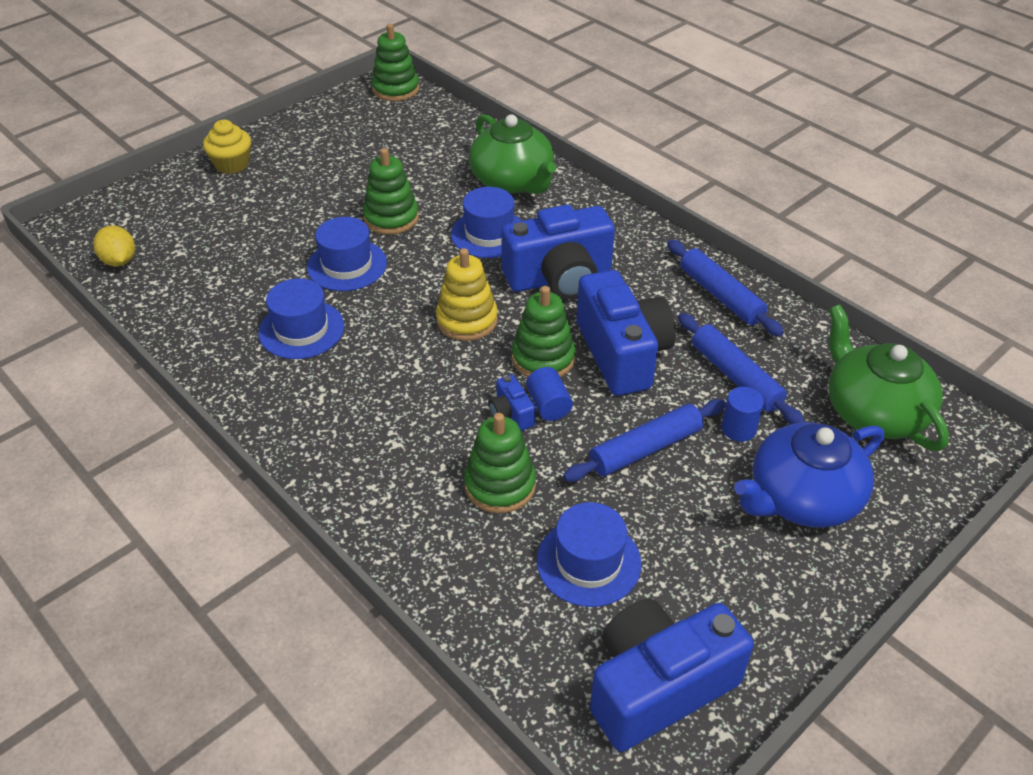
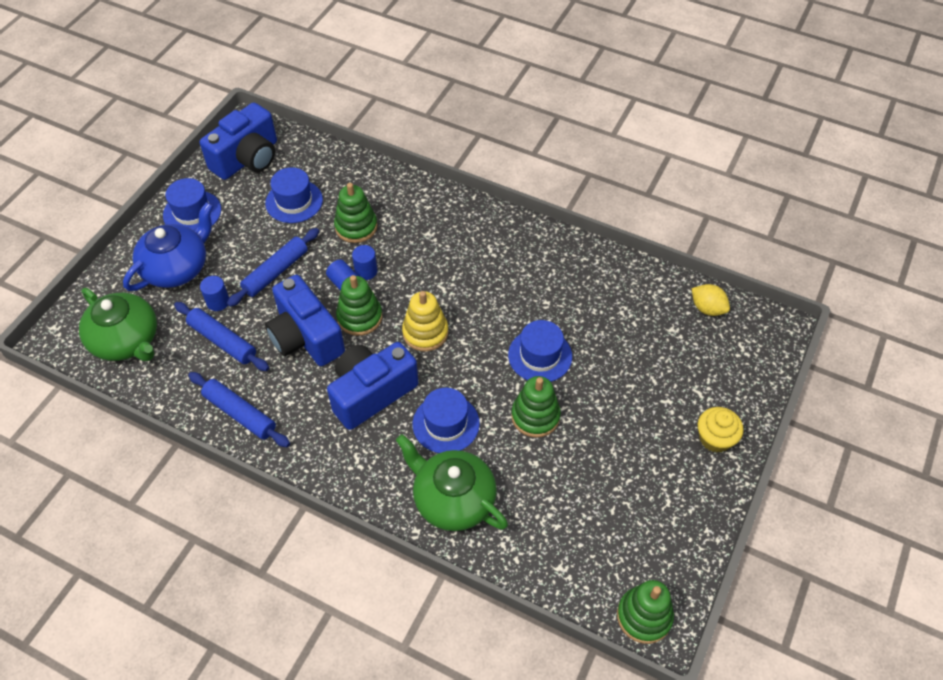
camera: 160 degrees right, 10 degrees up
(301, 329) = (535, 291): blue hat -> blue hat (192, 212)
(511, 414) = (366, 271): blue camera -> blue cylinder

